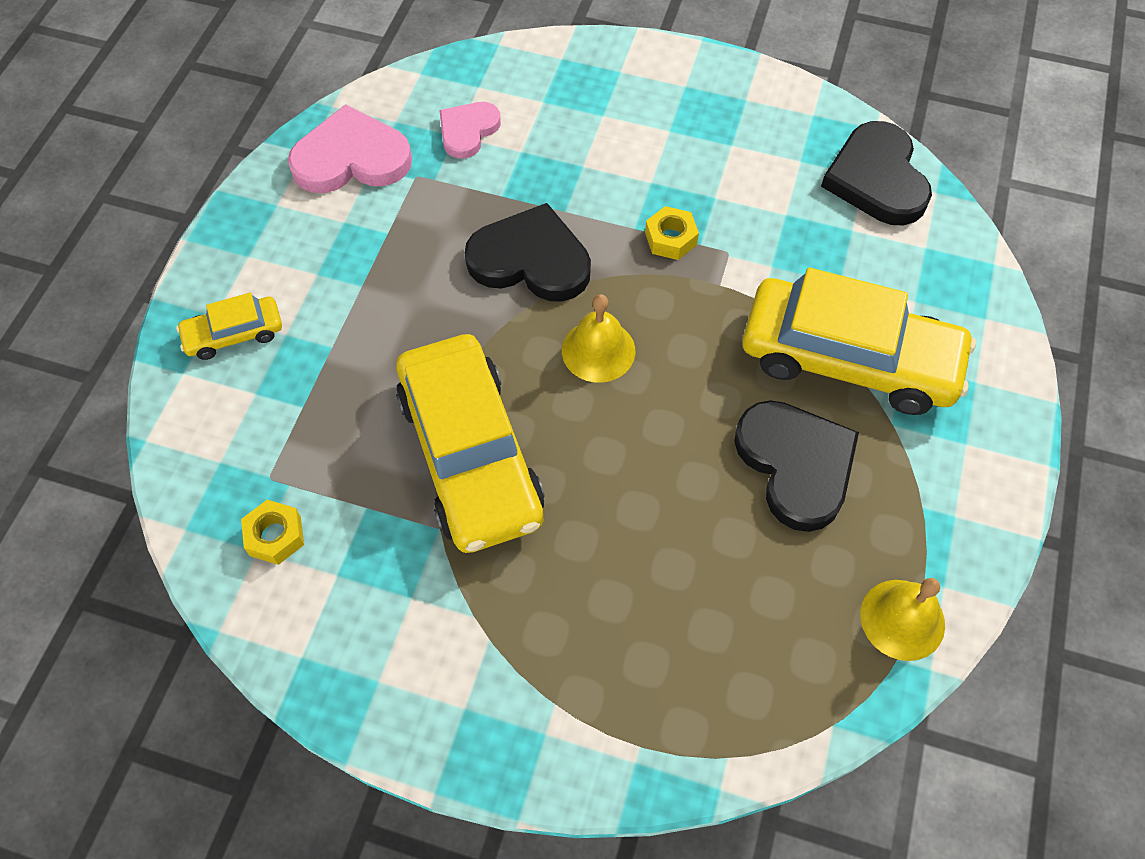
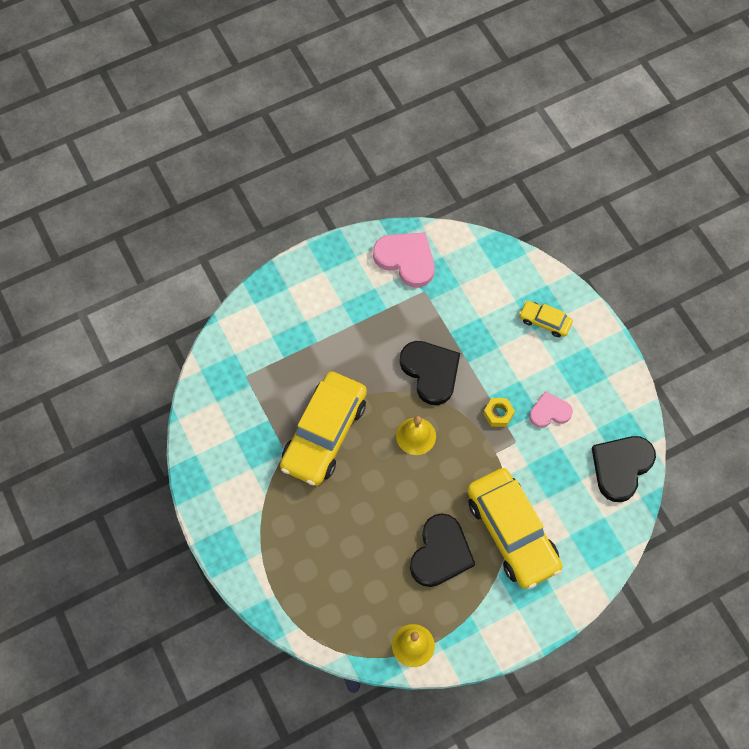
camera: 45 degrees right, 5 degrees up
(234, 334) = (287, 303): yellow car -> yellow car (544, 321)
(275, 536) = (227, 401): yellow nut -> none
(468, 131) = (467, 287): pink heart -> pink heart (549, 412)

